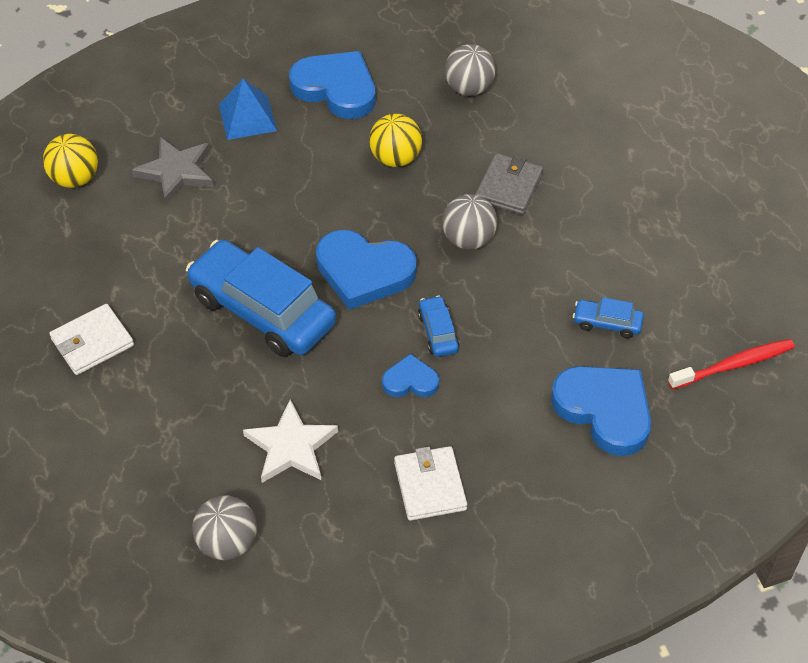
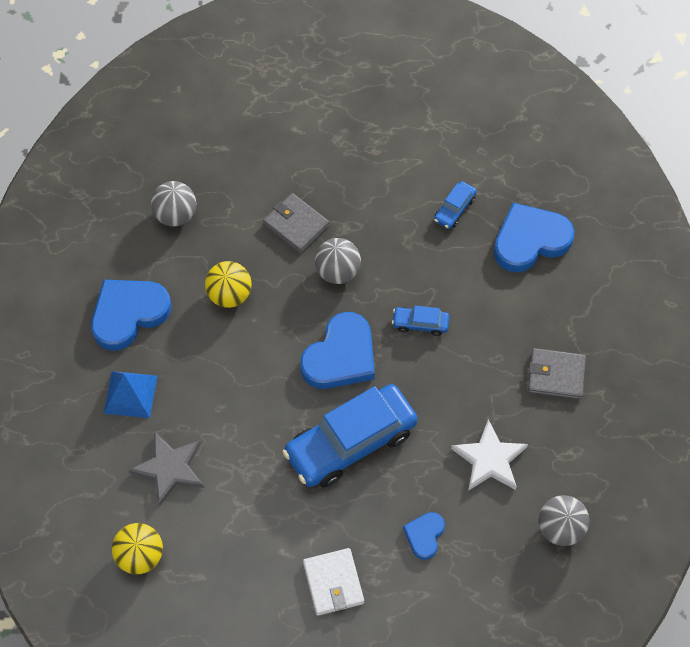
camera: 70 degrees left, 10 degrees up
(410, 381) = (458, 358): blue heart -> blue heart (424, 535)
(430, 486) = (556, 375): white wallet -> grey wallet
(734, 365) = (520, 146): red toothbrush -> none

